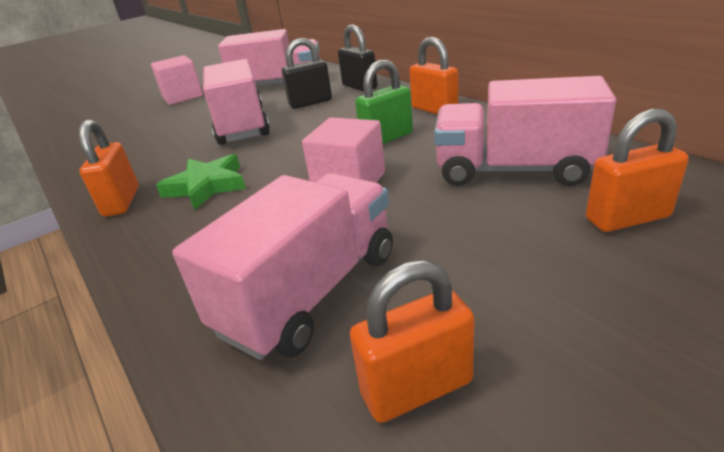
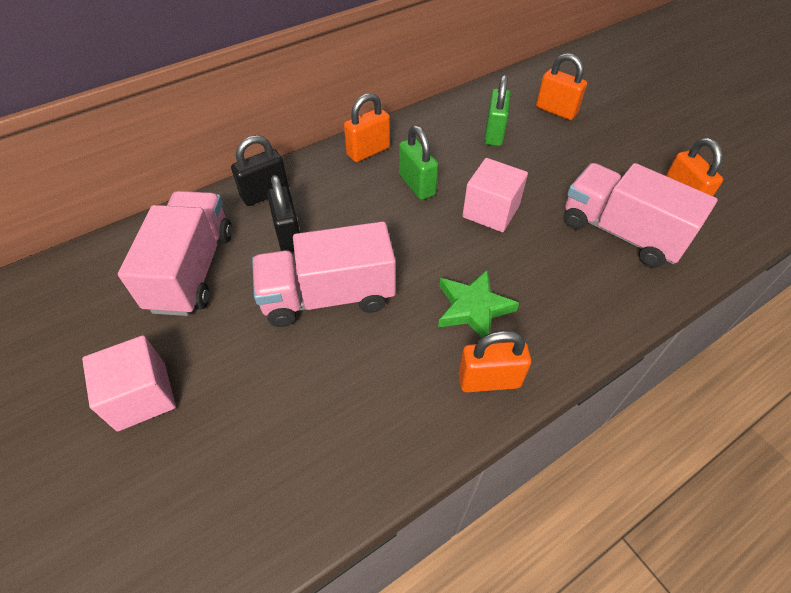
camera: 90 degrees left, 20 degrees up
(514, 170) = (494, 134): pink truck -> green padlock
(627, 218) = (556, 111): orange padlock -> orange padlock turned 45 degrees counterclockwise

